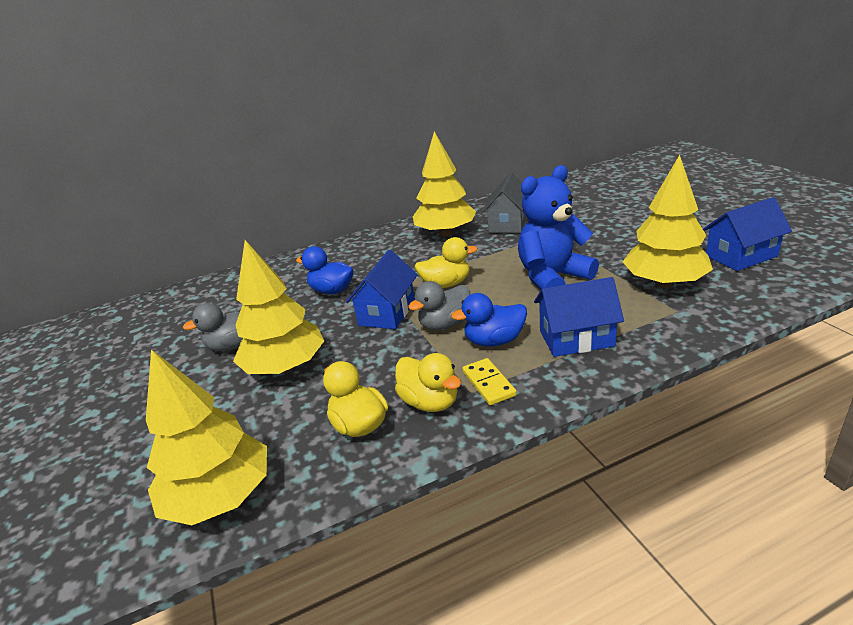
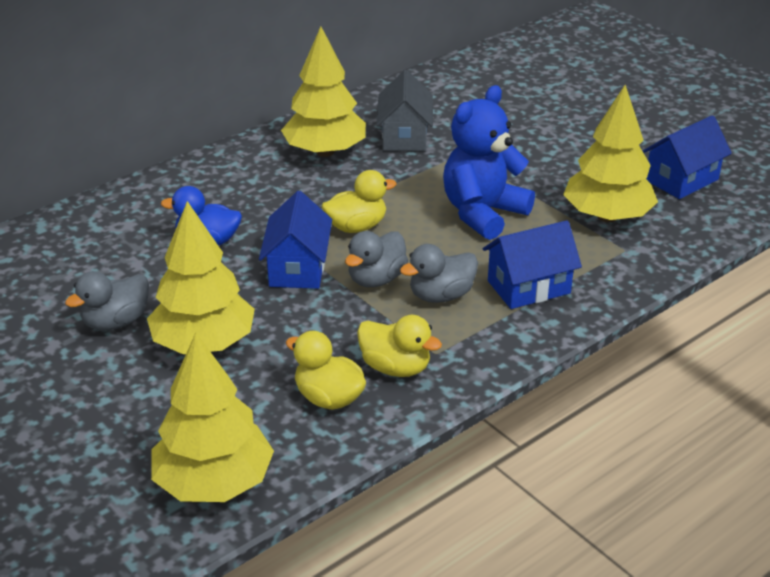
camera: 20 degrees left, 5 degrees up
(489, 383) = (451, 343): yellow domino -> none
(494, 341) = (441, 295): blue duck -> grey duck

